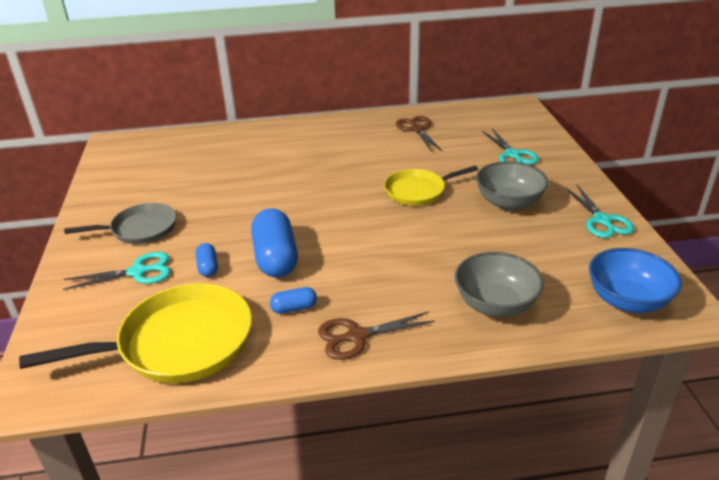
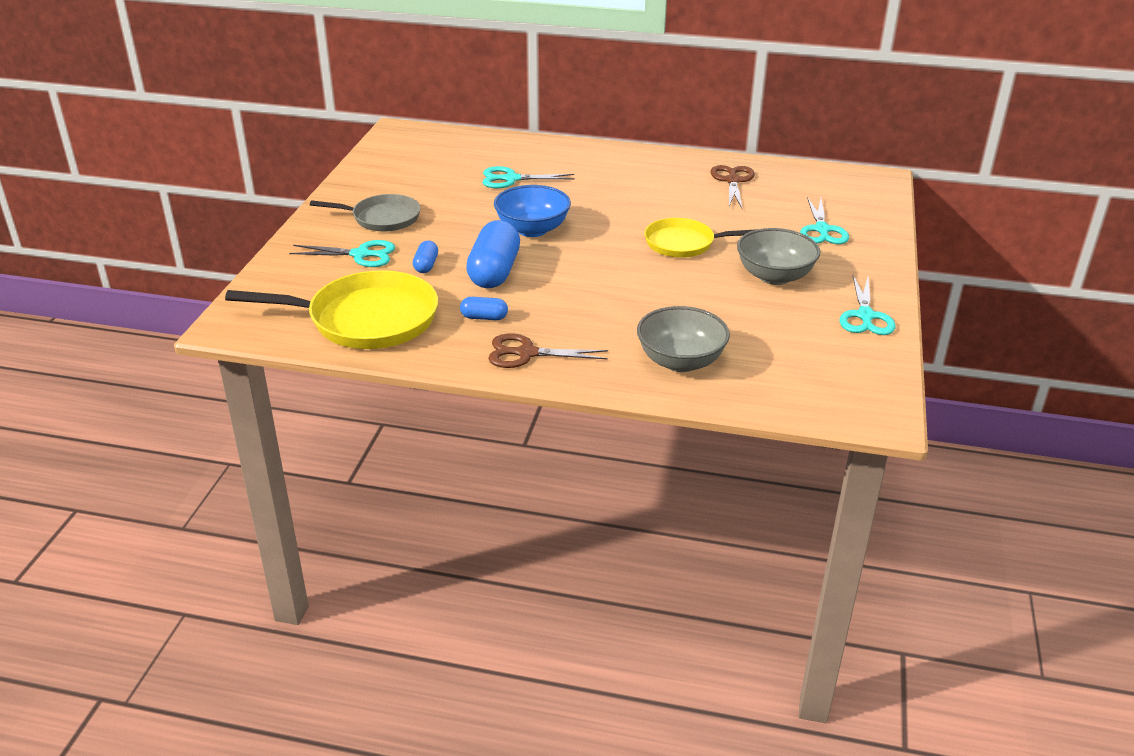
camera: 20 degrees right, 0 degrees up
(238, 165) = (511, 179): none -> turquoise scissors
(627, 300) = (821, 391): blue bowl -> blue bowl (532, 229)

